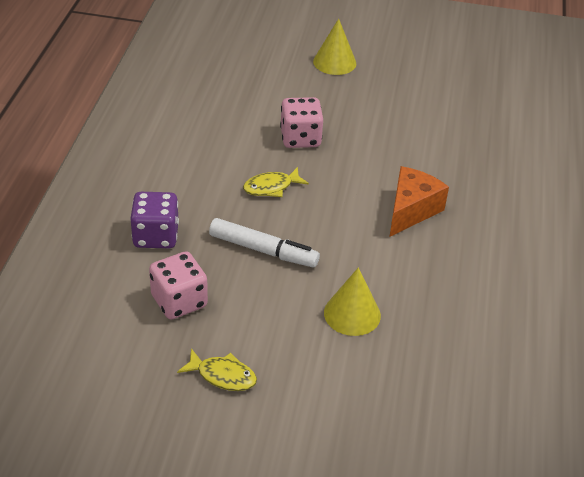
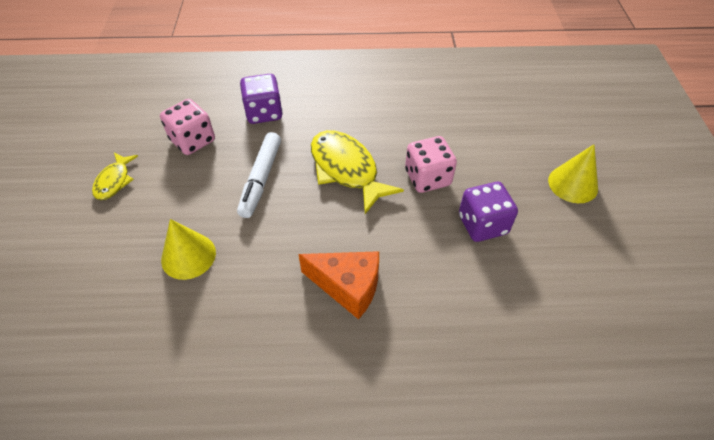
camera: 80 degrees right, 10 degrees up
(271, 187) = (346, 170): yellow fish -> yellow fish, size x1.81
(364, 121) = (482, 224): none -> purple dice

